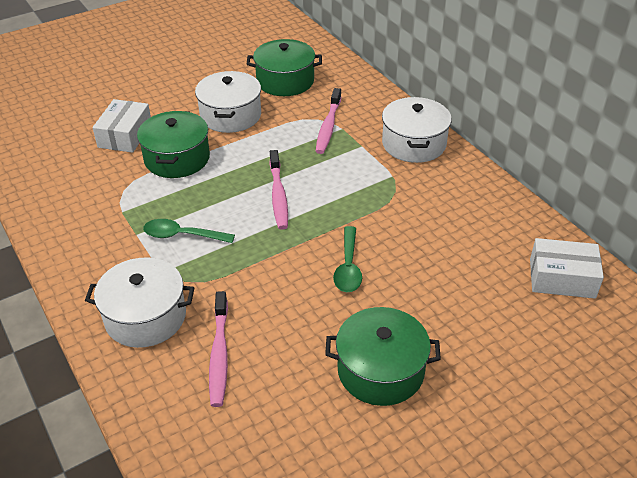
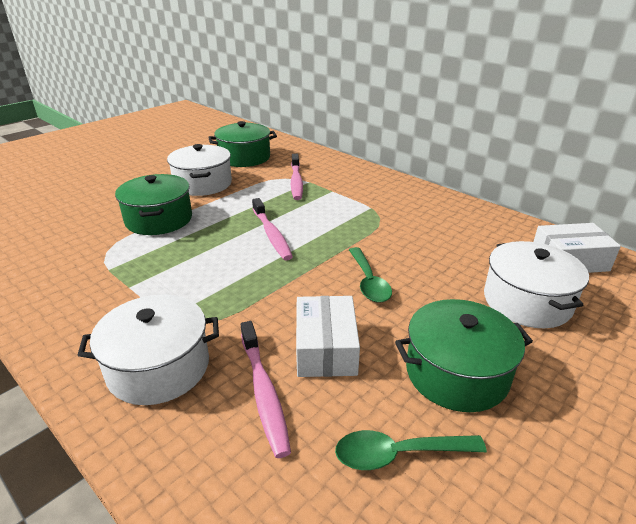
camera: 15 degrees left, 10 degrees down
(125, 135) = (100, 208): white box -> white box (326, 348)
(182, 235) = (182, 280): green spoon -> green spoon (398, 454)
(414, 144) = (377, 184): white pot -> white pot (527, 301)

